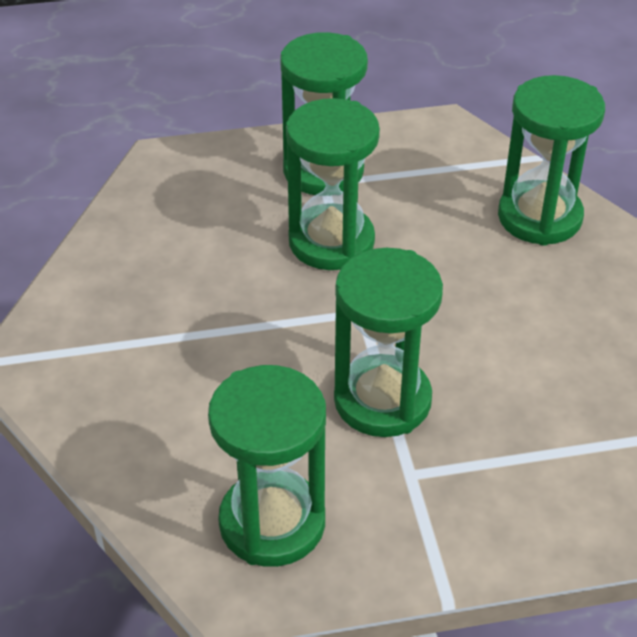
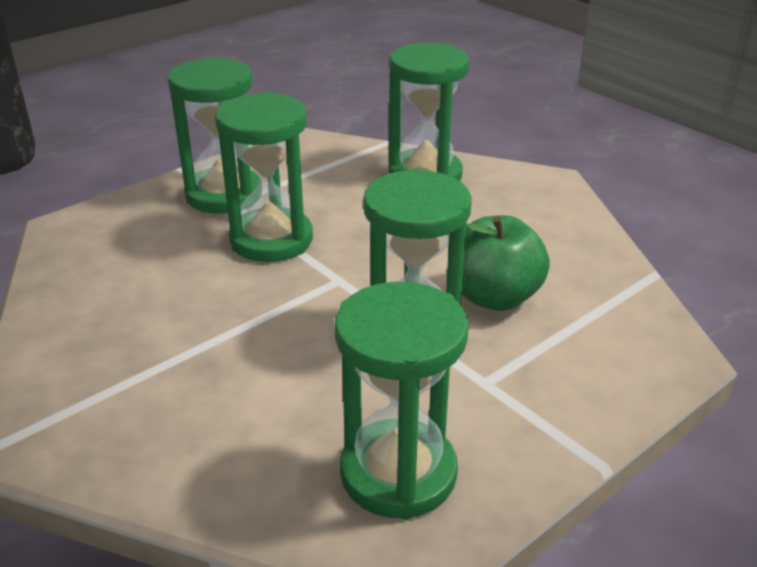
camera: 30 degrees left, 10 degrees down
(492, 391) = (495, 297): none -> green apple

